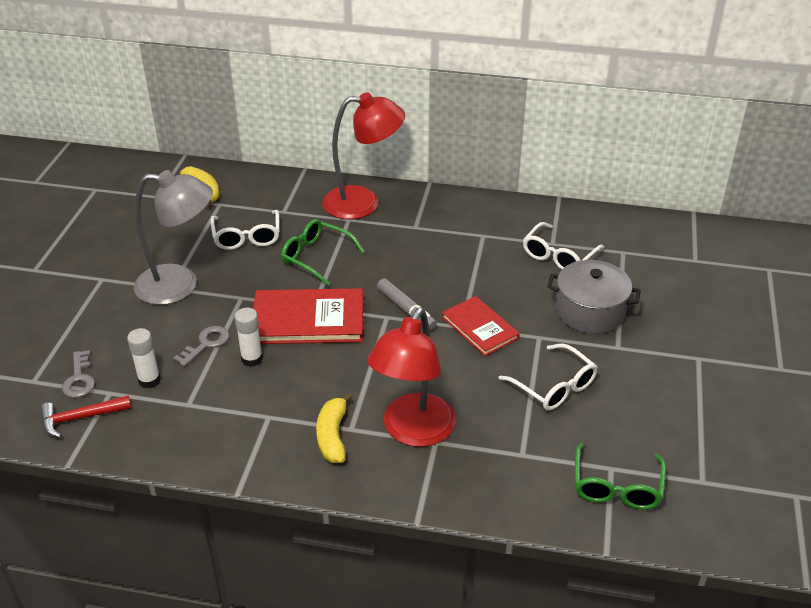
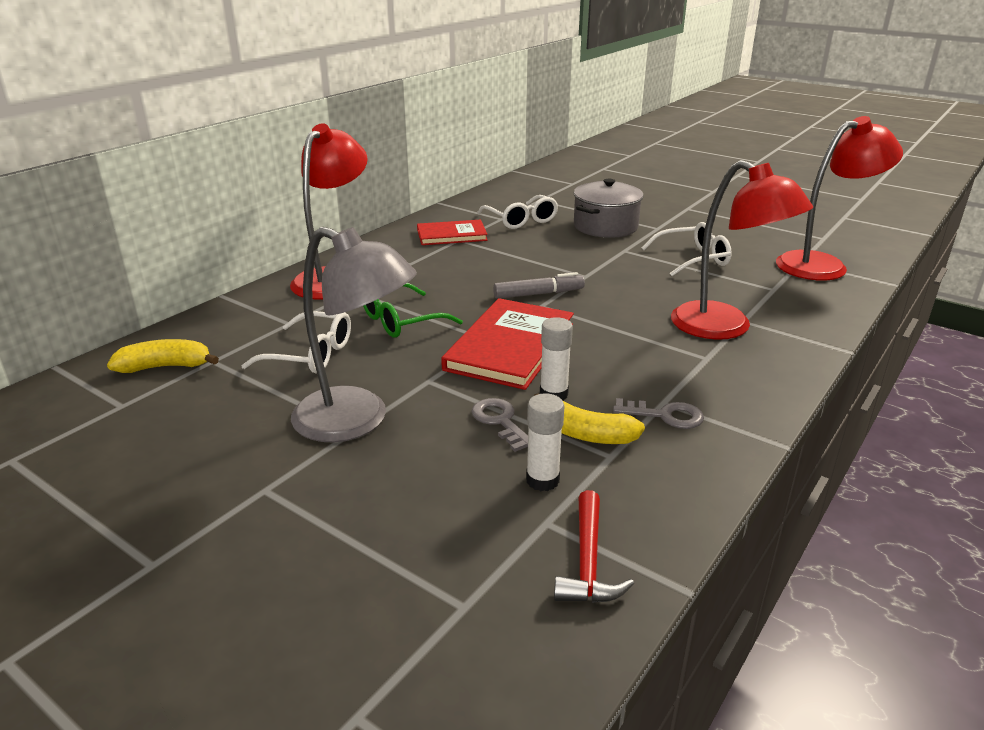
camera: 65 degrees left, 10 degrees down
(79, 379) = (495, 550): grey key -> grey key (665, 416)
(180, 285) = (357, 421): grey lamp -> grey lamp turned 90 degrees clockwise
(333, 436) = (714, 369): yellow banana -> yellow banana (584, 434)
(480, 328) = (593, 269): red book -> red book (451, 235)
(616, 487) = (823, 265): green glasses -> red lamp

